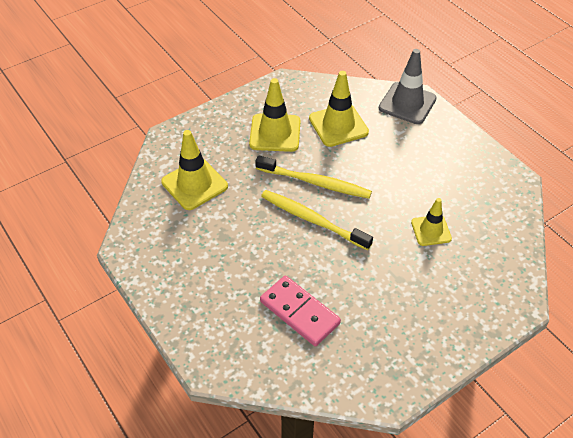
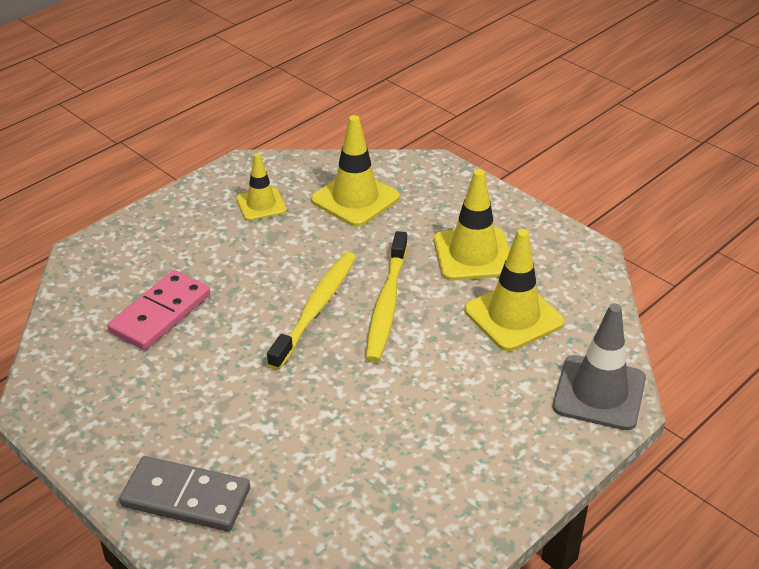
camera: 80 degrees right, 10 degrees down
(431, 230) = (319, 435): yellow traffic cone -> yellow traffic cone (261, 204)
(479, 303) = (186, 498): none -> grey domino

